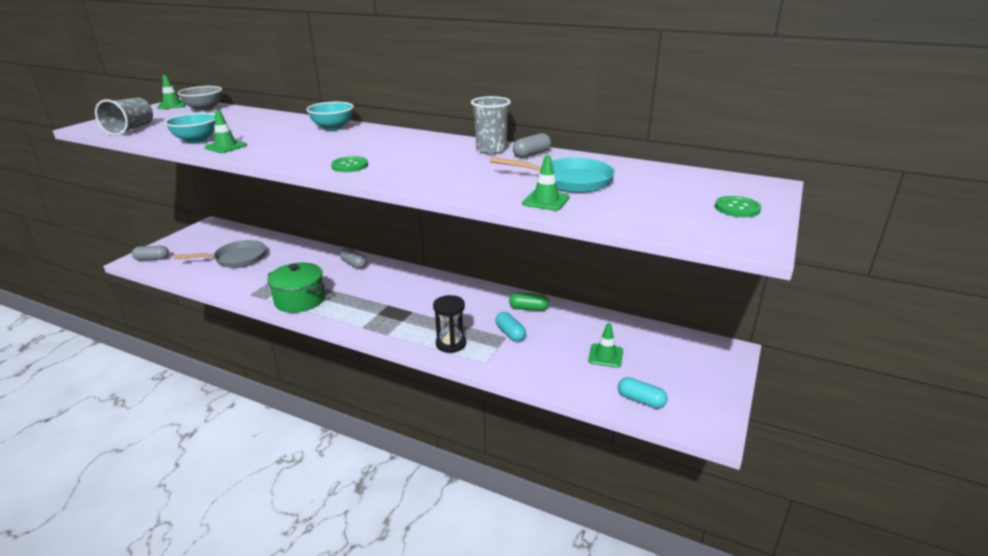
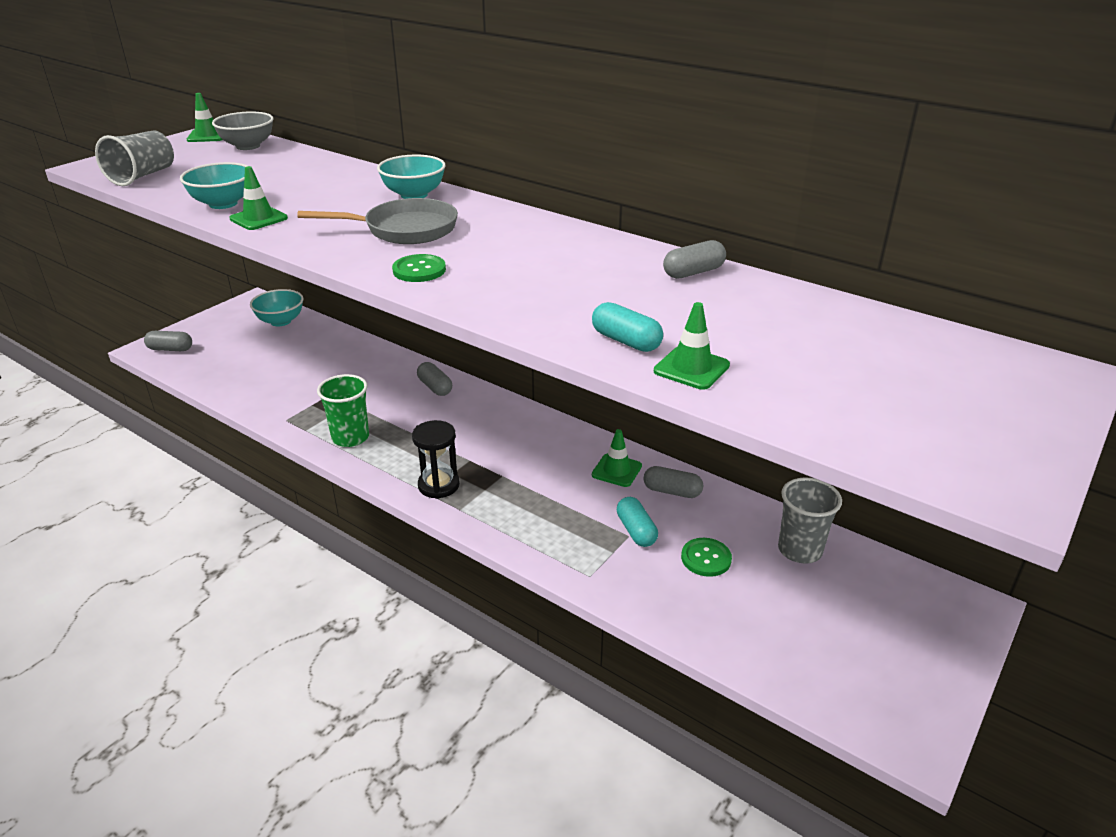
camera: 10 degrees right, 5 degrees up
(233, 235) = (280, 321): none -> turquoise bowl
(237, 259) = (279, 360): grey pan -> grey pan (405, 229)
(300, 300) = (350, 437): green pot -> green cup
(451, 344) = (546, 537): black hourglass -> black hourglass (438, 485)
(491, 150) = (633, 258): grey cup -> grey cup (799, 550)
(528, 308) = (672, 491): green capsule -> grey capsule
(570, 181) = (739, 332): turquoise pan -> none
(605, 356) = (772, 588): green traffic cone -> green traffic cone (616, 470)
(641, 400) = (811, 674): turquoise capsule -> turquoise capsule (626, 341)
(737, 208) = (999, 417): green button -> green button (706, 558)

